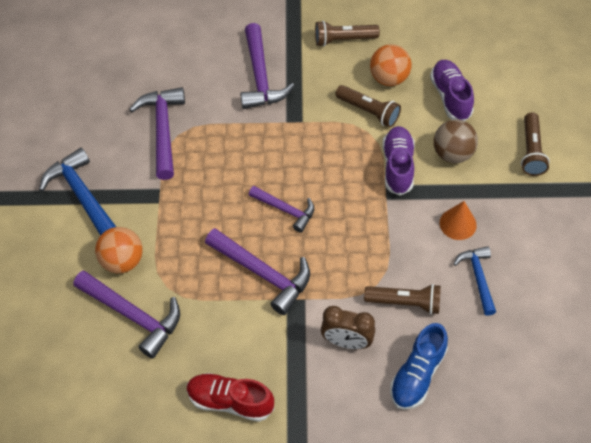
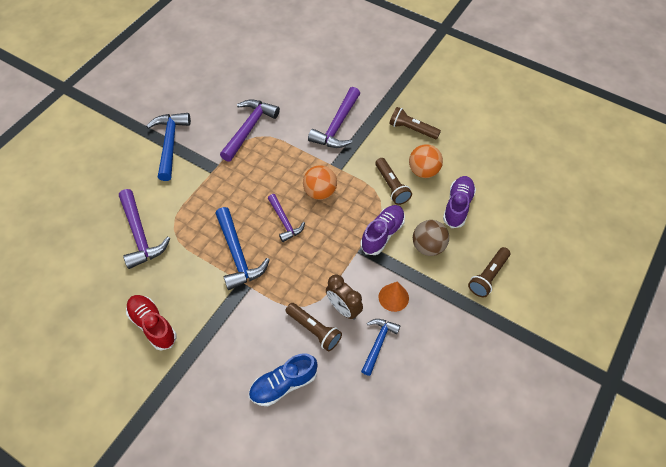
camera: 30 degrees right, 0 degrees up
(123, 261) = (161, 197): orange ball -> orange ball (320, 192)
(263, 273) = (237, 255): purple hammer -> blue hammer
(346, 342) = (255, 332): brown clock -> brown clock (343, 308)

